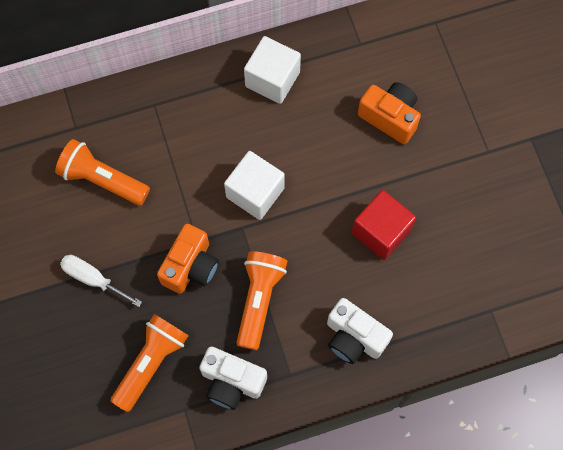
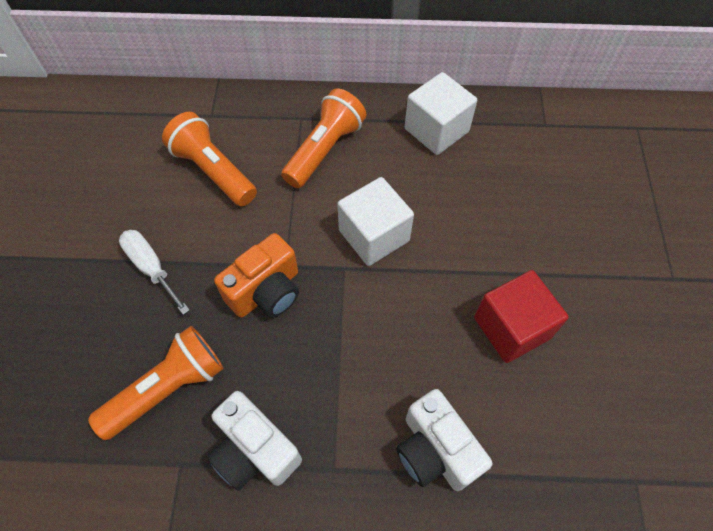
camera: 20 degrees right, 10 degrees down
(259, 300) = (331, 358): orange flashlight -> orange flashlight (324, 150)
(390, 117) = (559, 205): orange camera -> none

